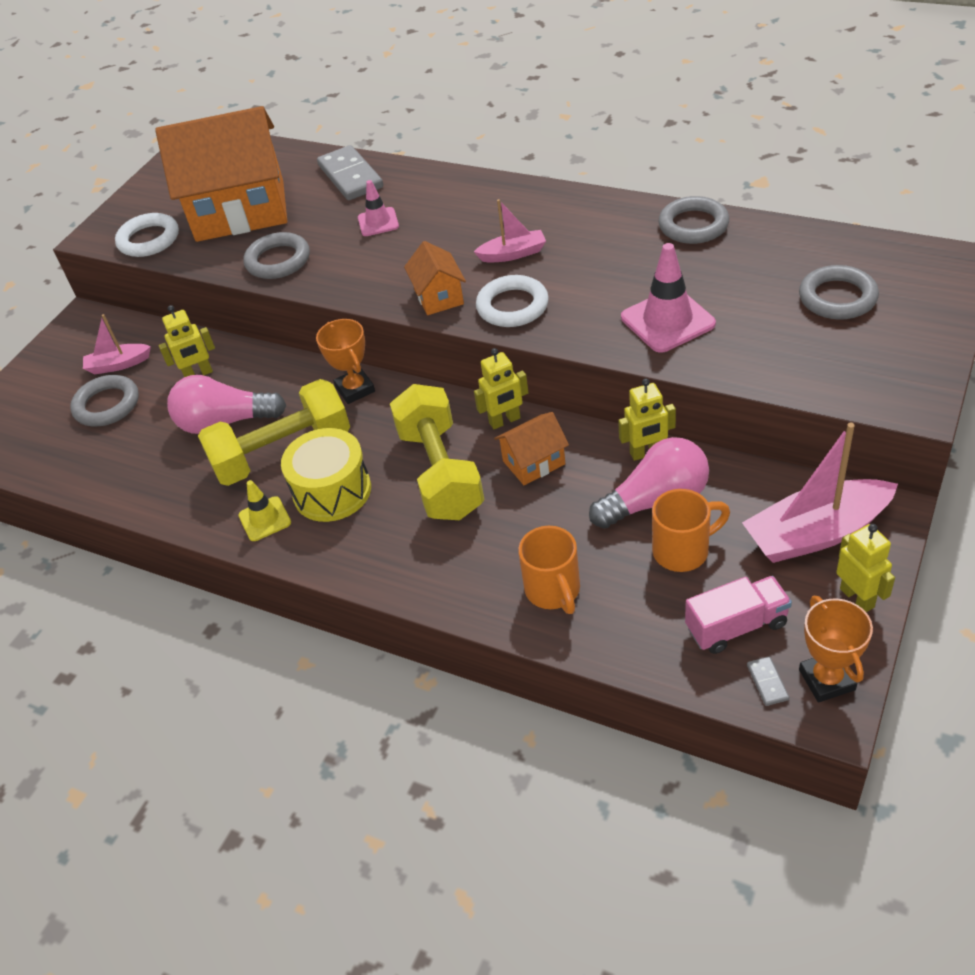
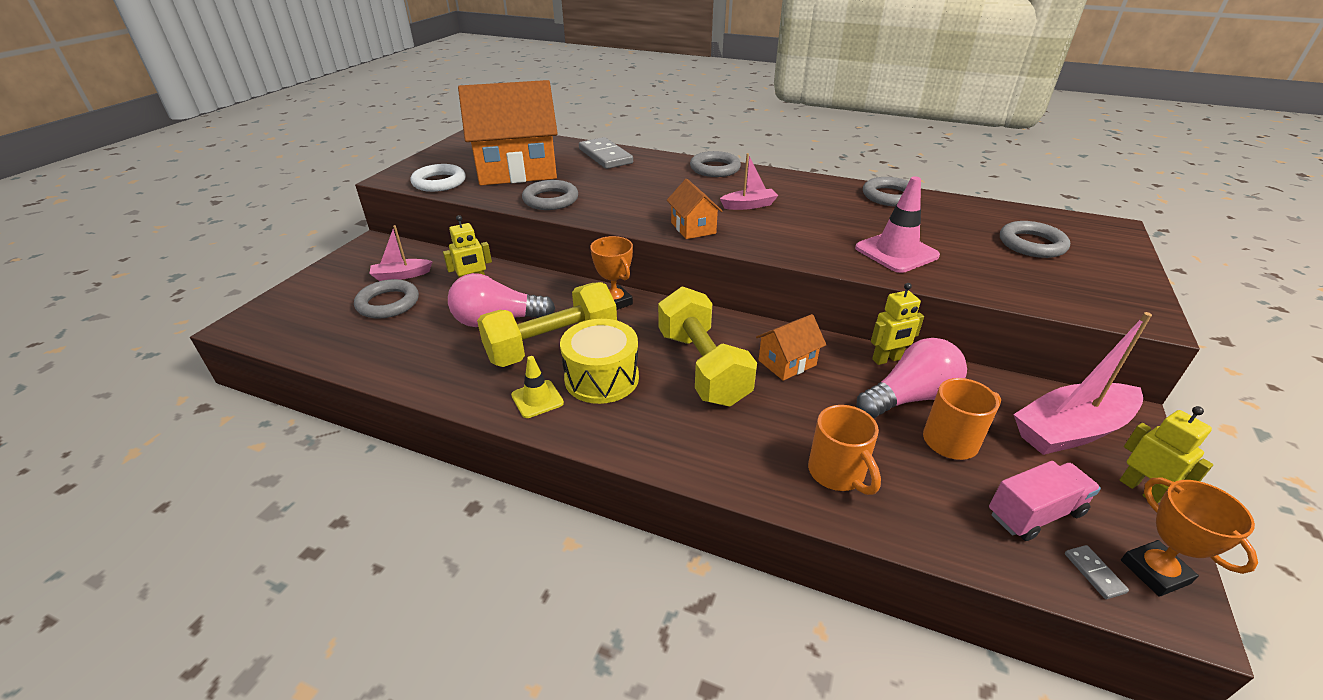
camera: 10 degrees left, 10 degrees down
(378, 222) = (632, 182): pink traffic cone -> none
(485, 189) = (715, 168): none -> grey ring
(505, 421) = (752, 330): yellow robot -> none
(512, 306) = (759, 237): white ring -> none

